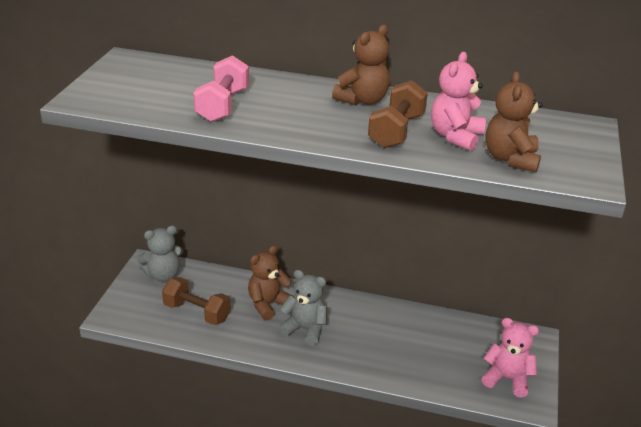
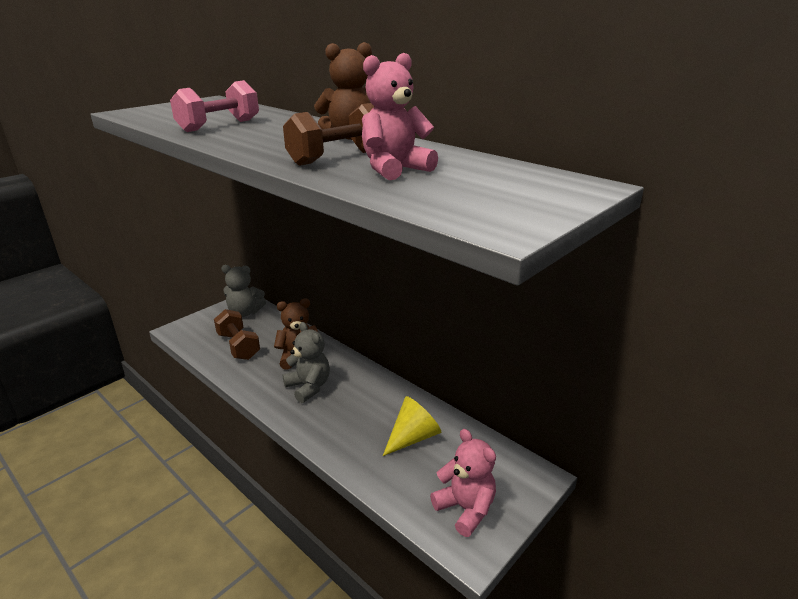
camera: 30 degrees right, 5 degrees down
(428, 341) = (413, 437): none -> yellow cone
(510, 159) = (426, 193): brown teddy bear -> none

